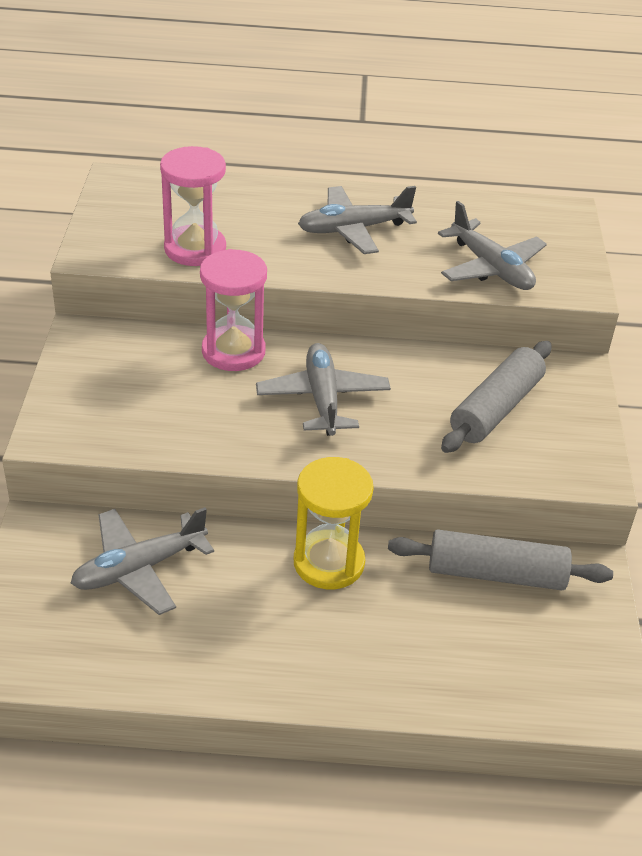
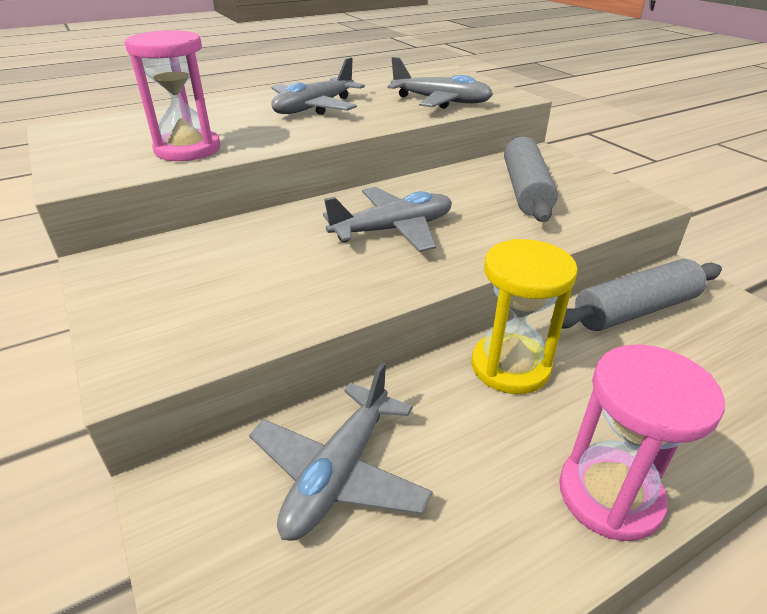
camera: 30 degrees left, 5 degrees down
(233, 351) = (277, 225): pink hourglass -> pink hourglass (609, 495)
(322, 398) = (393, 230): grey plane -> grey plane turned 105 degrees clockwise

